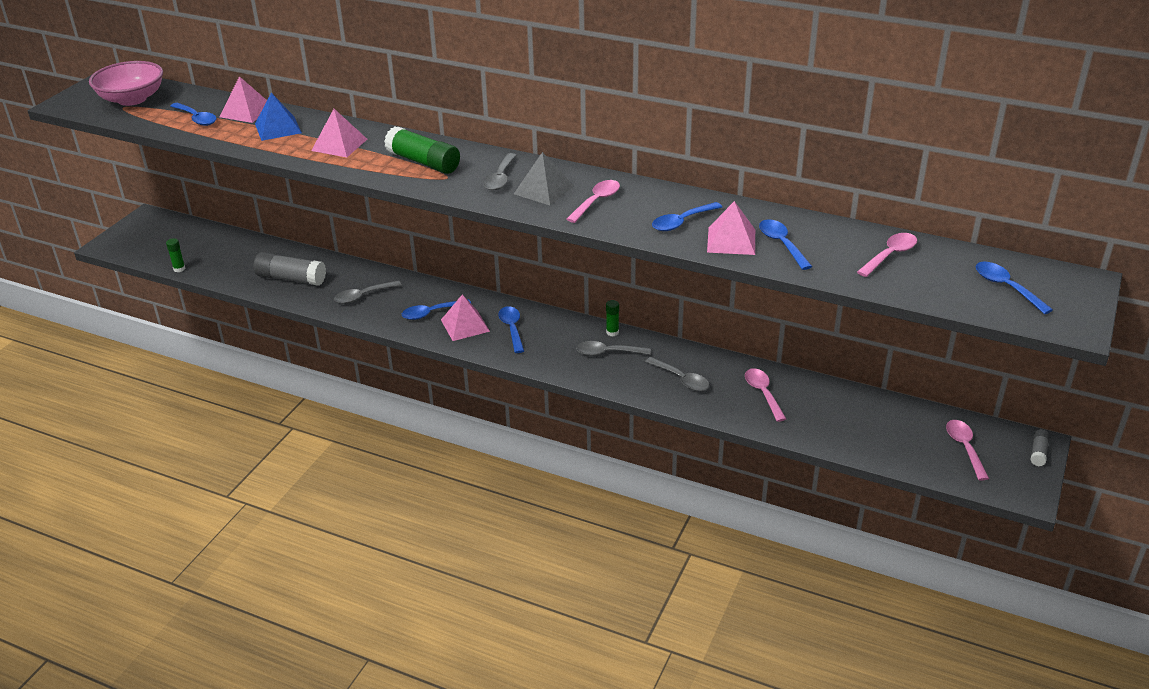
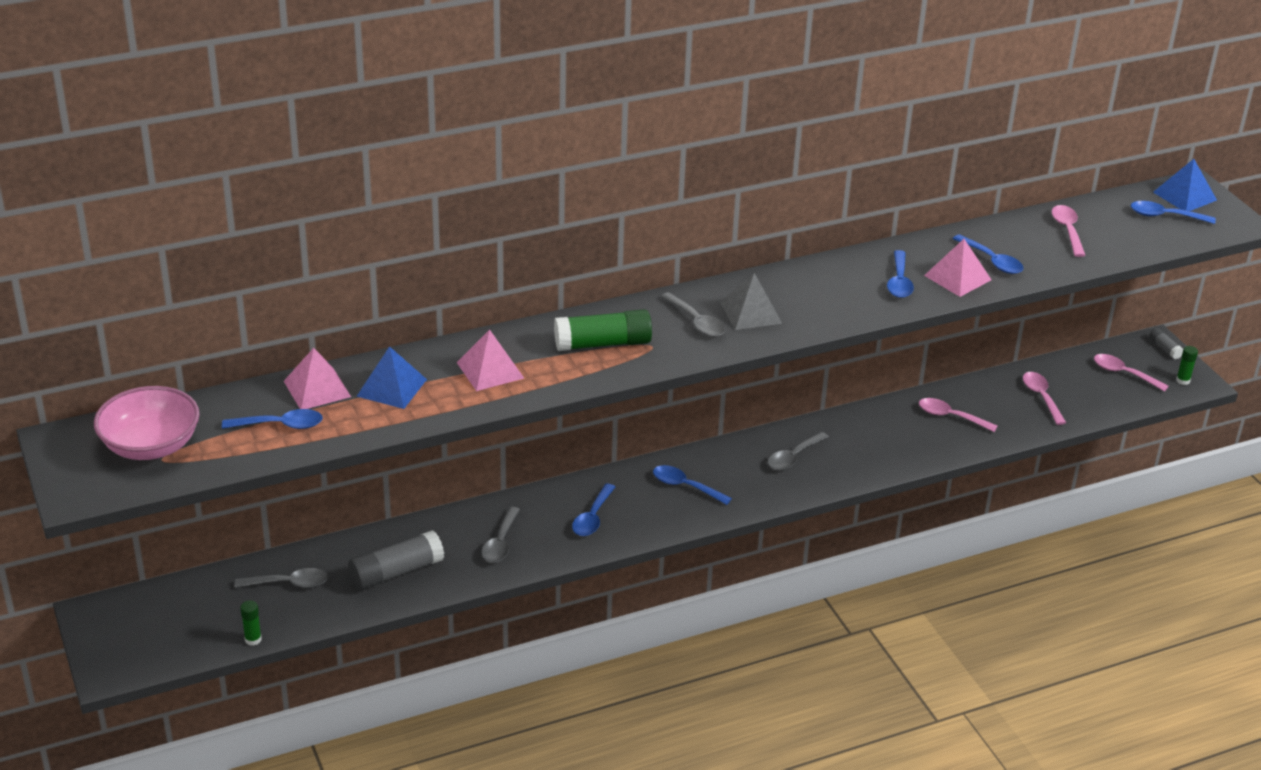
camera: 50 degrees left, 0 degrees up
(465, 325) = (641, 509): pink pyramid -> none
(596, 201) = (809, 299): pink spoon -> pink spoon (1041, 397)
(612, 332) = (768, 437): green glue stick -> green glue stick (1183, 380)
(681, 379) = (881, 443): grey spoon -> grey spoon (289, 583)
(781, 244) = (992, 261): blue spoon -> blue spoon turned 150 degrees counterclockwise
(1058, 283) = (1184, 196): none -> blue pyramid

